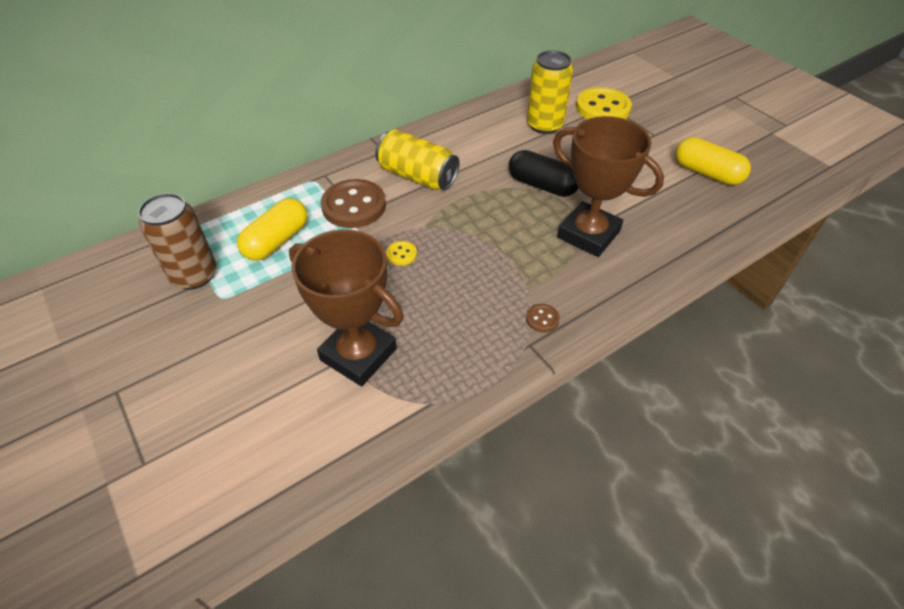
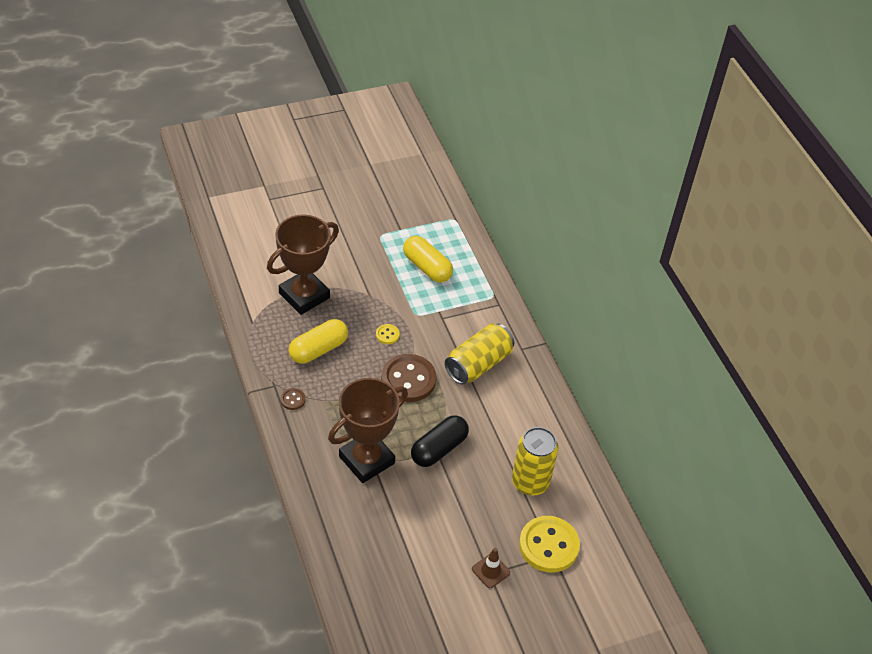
camera: 100 degrees right, 0 degrees up
(194, 275) = (407, 223): brown can -> none
(354, 206) = (452, 316): brown button -> brown button (408, 380)
(651, 134) = (490, 571): none -> brown traffic cone
(707, 173) = (415, 590): yellow capsule -> yellow capsule (318, 349)

